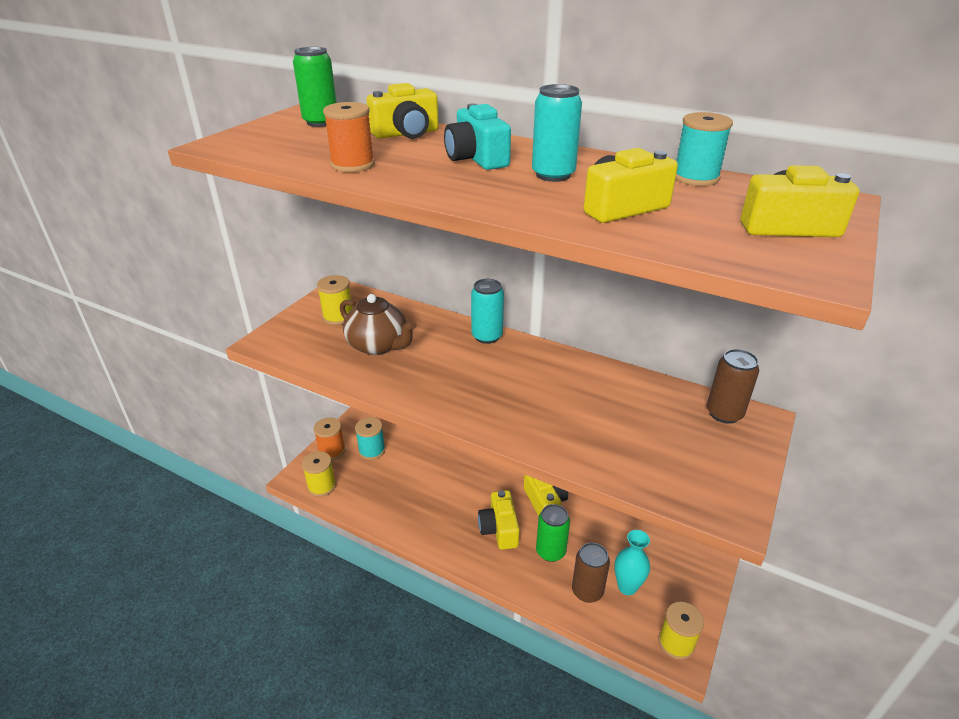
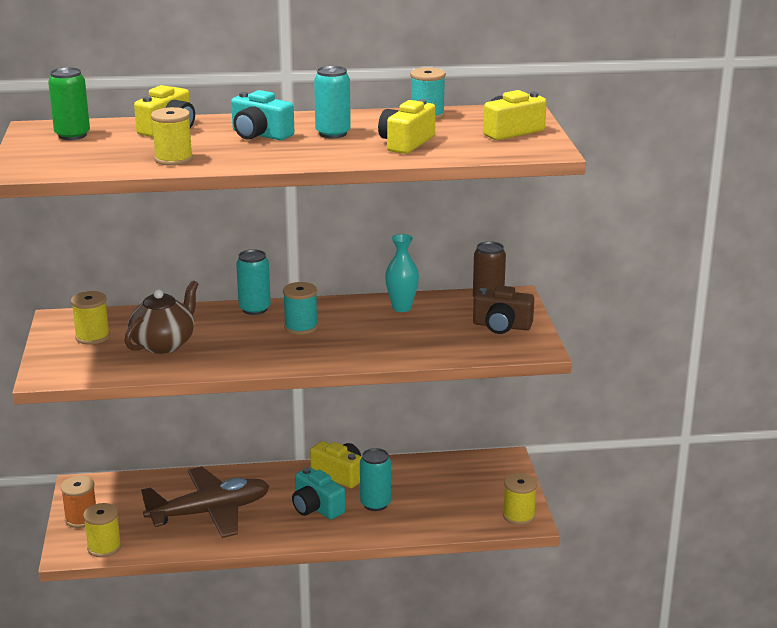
camera: 35 degrees left, 10 degrees down
(353, 165) = (173, 159): orange spool -> yellow spool
(372, 450) = (126, 502): turquoise spool -> turquoise spool (301, 327)
(378, 345) = (164, 344): brown teapot -> brown teapot turned 60 degrees counterclockwise
(417, 491) = (210, 512): none -> brown plane
(499, 529) = (316, 508): yellow camera -> turquoise camera
(550, 551) = (375, 504): green can -> turquoise can
(587, 591) = (428, 515): brown can -> none
(627, 587) = (456, 500): turquoise vase -> turquoise vase (401, 308)
(713, 457) = (501, 326): none -> brown camera

